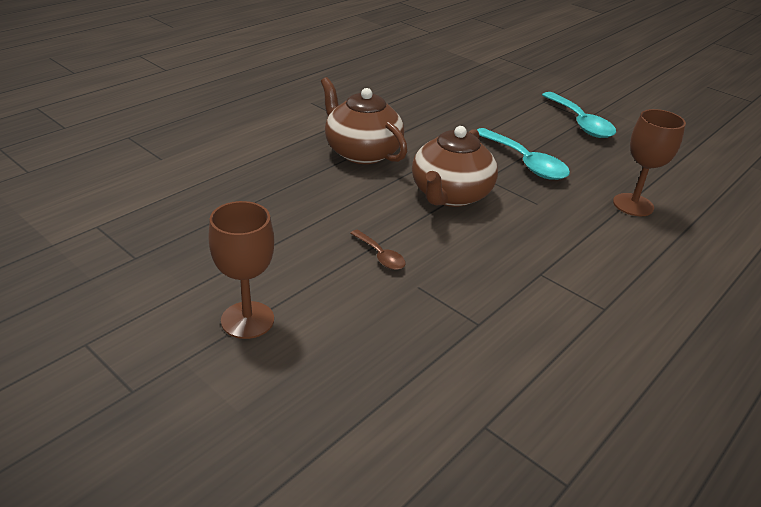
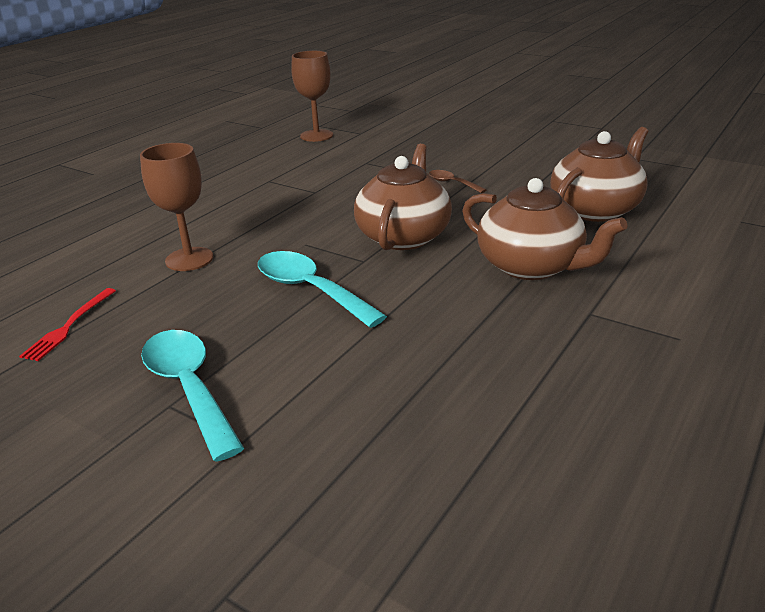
camera: 175 degrees right, 5 degrees down
(247, 320) = (520, 145): brown goblet -> brown goblet (316, 136)
(264, 191) = (595, 209): none -> brown teapot
(682, 166) = (69, 326): none -> red fork

